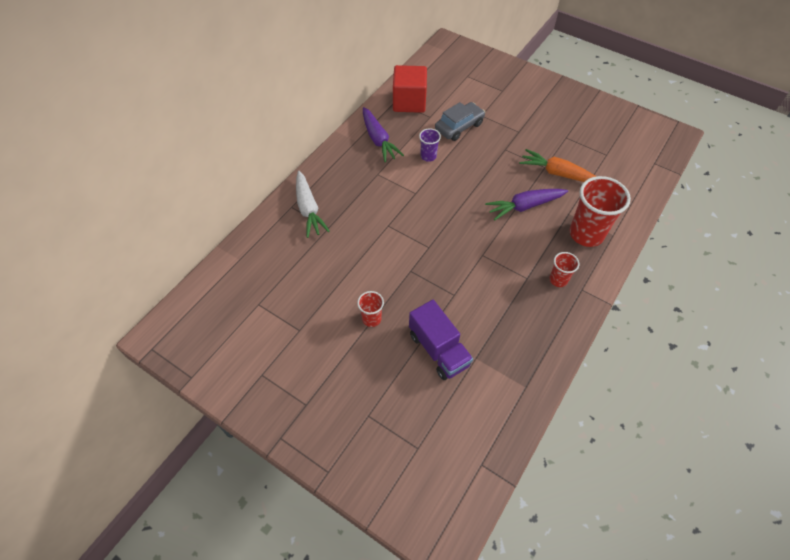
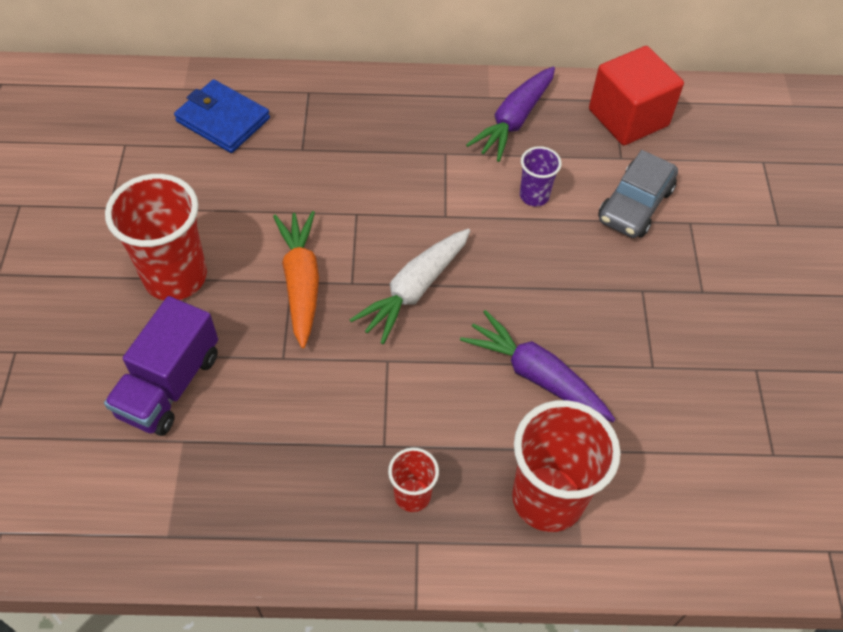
camera: 55 degrees right, 0 degrees up
(279, 251) = (223, 120): none -> blue wallet
(308, 209) = (318, 112): white carrot -> white carrot (414, 290)
(371, 319) = (175, 277): red cup -> red cup, size x1.98
(459, 126) = (635, 205): grey car -> grey car turned 105 degrees clockwise
(557, 173) = (654, 392): orange carrot -> orange carrot (301, 282)

